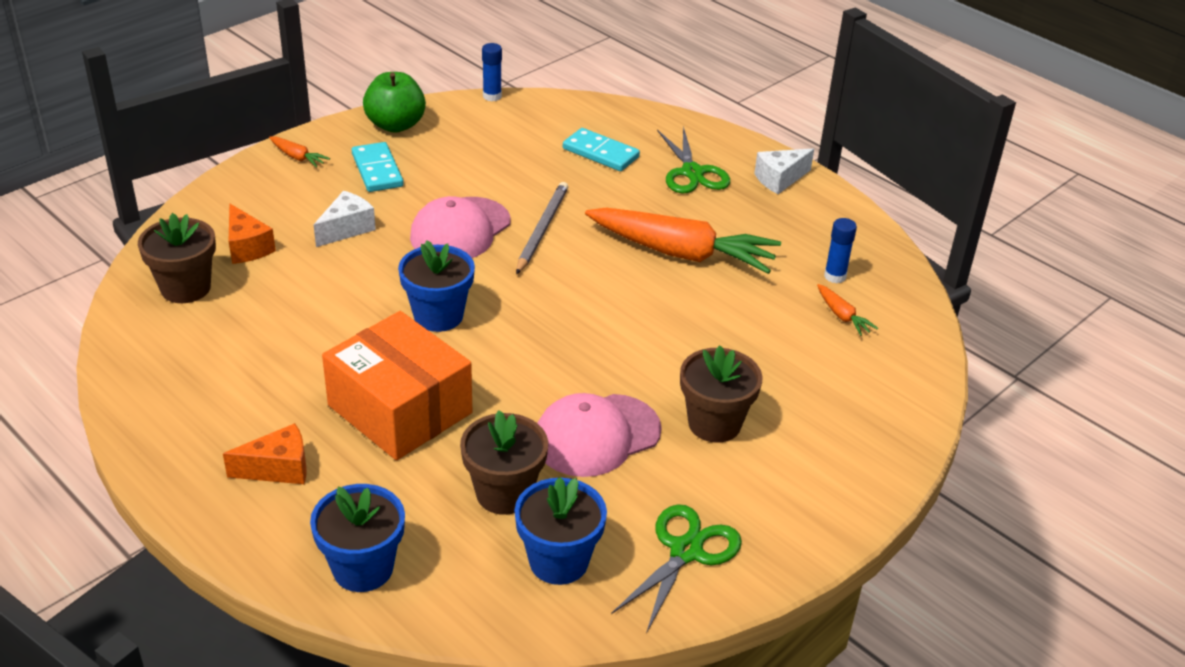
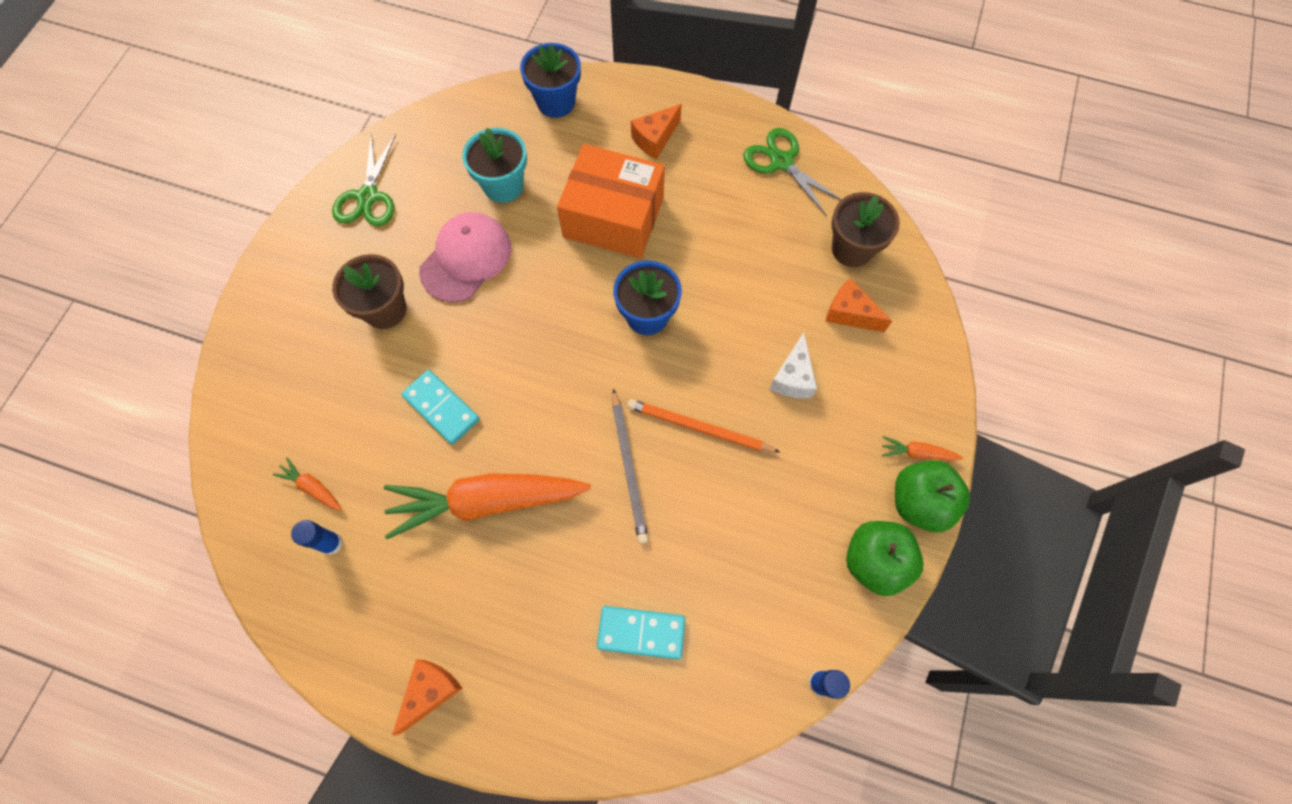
camera: 155 degrees right, 30 degrees up
(328, 136) = (919, 502): none -> green apple
(377, 170) = (832, 474): turquoise domino -> turquoise domino (441, 408)
(460, 230) = (699, 428): pink cap -> orange pencil
(504, 493) = (503, 186): brown flower pot -> turquoise flower pot
(558, 561) = (444, 156): blue flower pot -> none
(692, 173) = (529, 649): green scissors -> green scissors (781, 161)
(780, 179) = (430, 692): white cheese -> orange cheese

